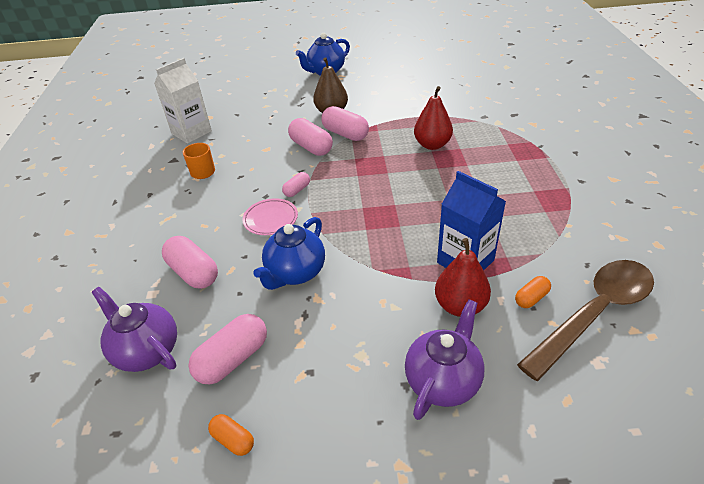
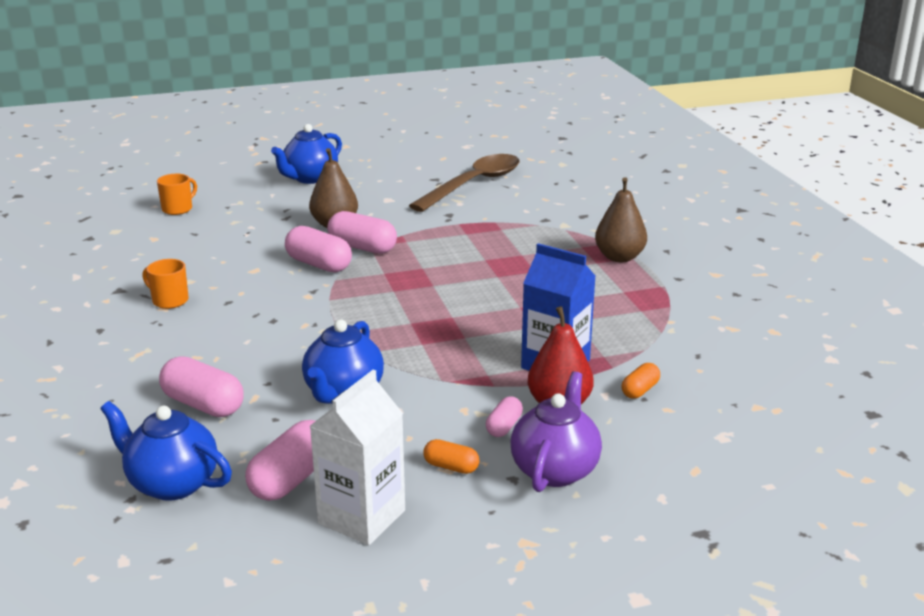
camera: 15 degrees left, 15 degrees down
(147, 351) = (172, 484): purple teapot -> blue teapot
(191, 132) = (133, 258): white carton -> white carton (362, 517)
(233, 93) = (178, 209): none -> orange mug
(233, 440) = (320, 546): orange capsule -> orange capsule (451, 467)
(271, 219) = (290, 343): pink plate -> none
(297, 190) = (315, 311): pink capsule -> pink capsule (504, 426)
(432, 145) = (484, 253): red pear -> none
(536, 156) = (619, 257): none -> brown pear
(594, 313) = (712, 397): brown spoon -> brown spoon (473, 185)

